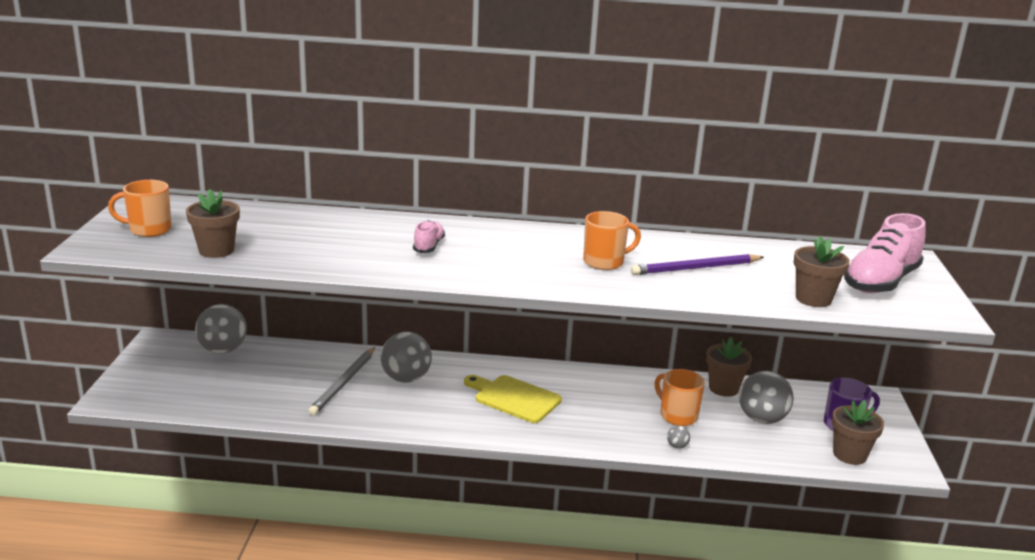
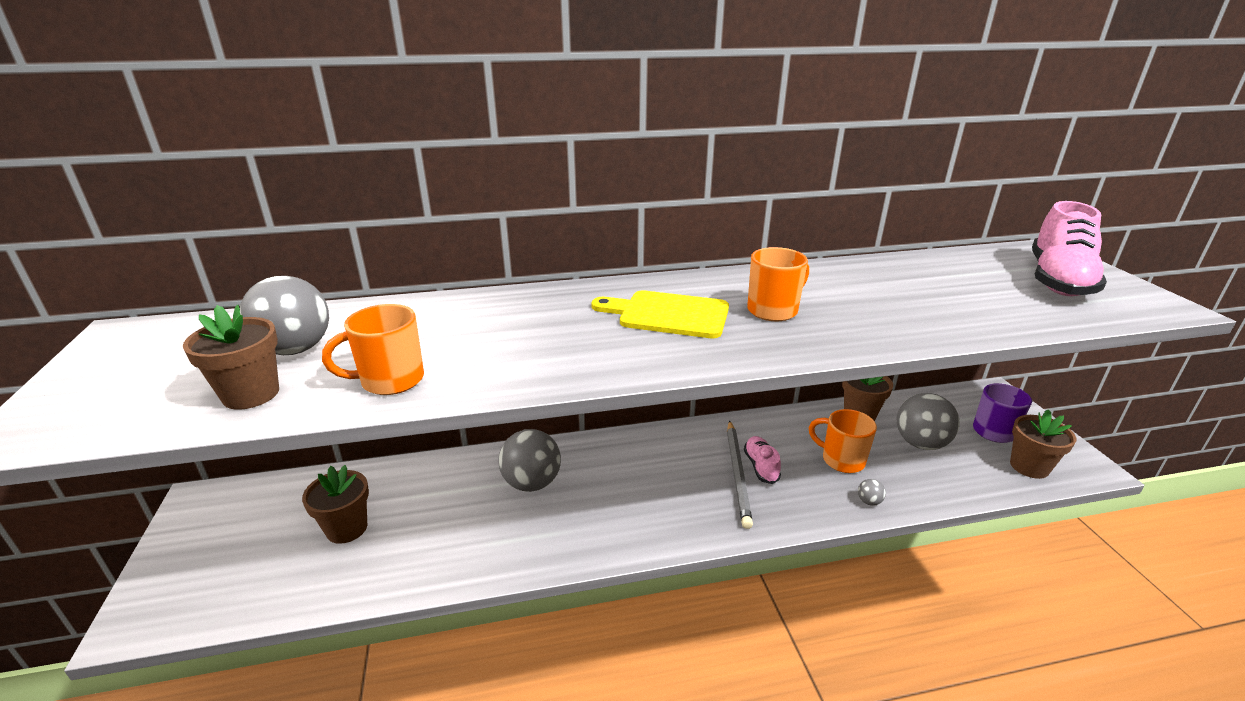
camera: 15 degrees left, 5 degrees up
(148, 230) = (133, 378): orange mug -> orange mug (390, 380)
(223, 350) = (289, 495): grey ball -> grey ball (295, 349)
(344, 383) = (460, 508): grey pencil -> grey pencil (737, 474)
(428, 246) = (553, 328): pink shoe -> pink shoe (761, 466)
(514, 398) = (665, 480): yellow cutting board -> yellow cutting board (668, 314)
(695, 268) = (873, 299): purple pencil -> none
(813, 299) = (1028, 314): brown flower pot -> brown flower pot (347, 528)

